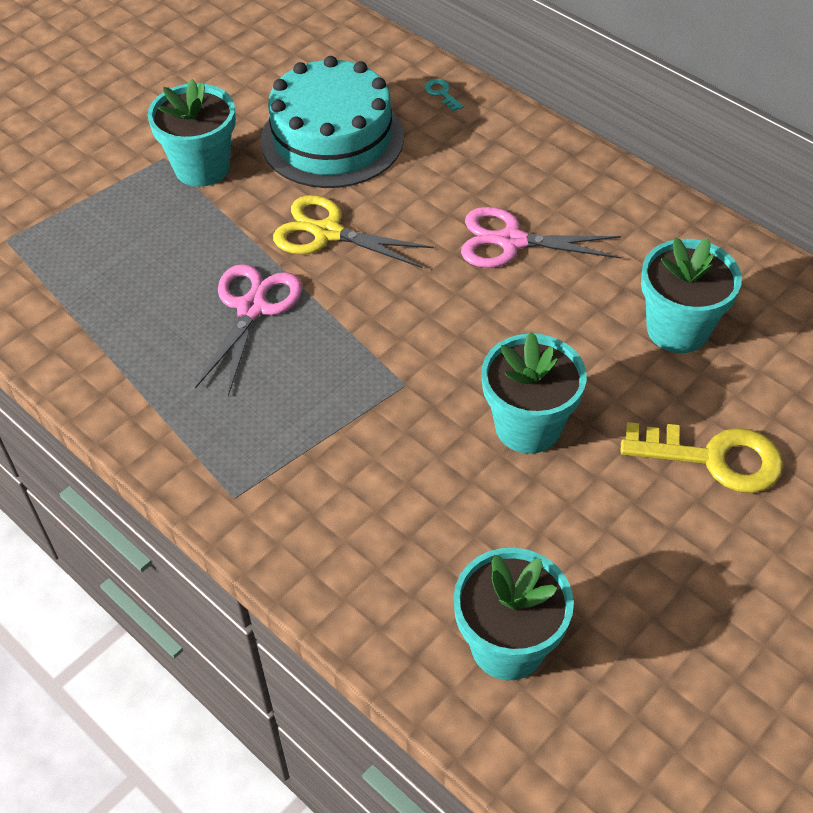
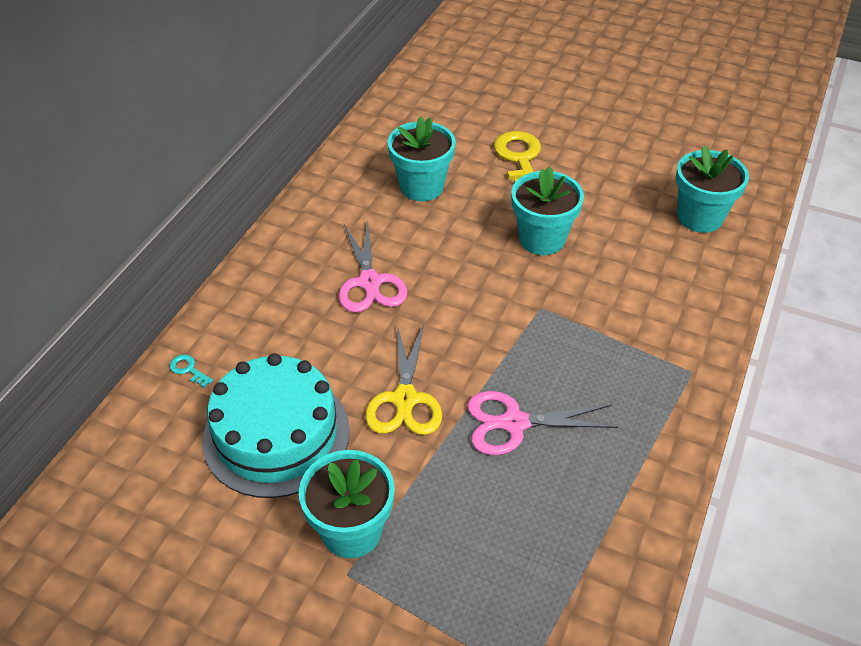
camera: 110 degrees left, 5 degrees down
(441, 93) = (188, 369): turquoise key -> turquoise key turned 90 degrees clockwise

